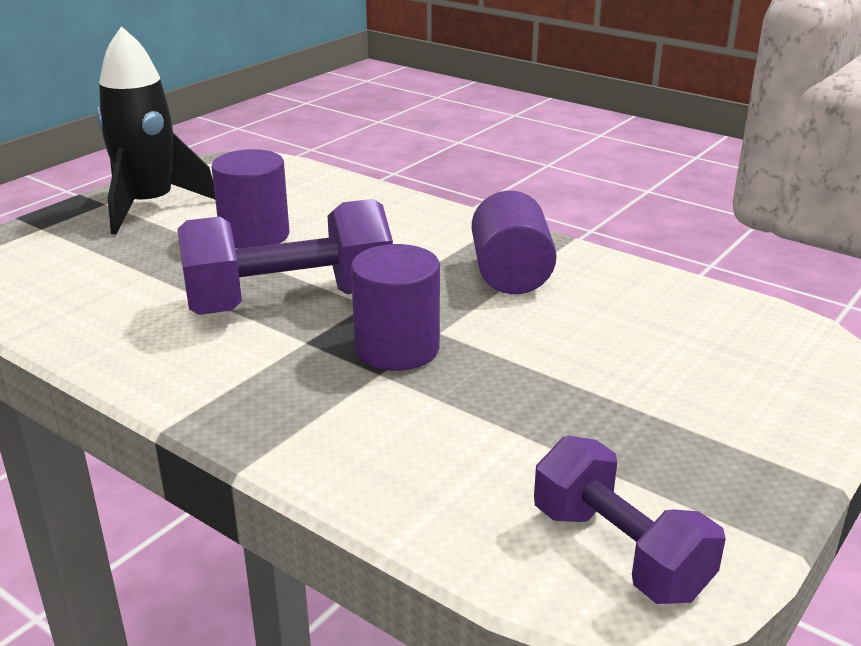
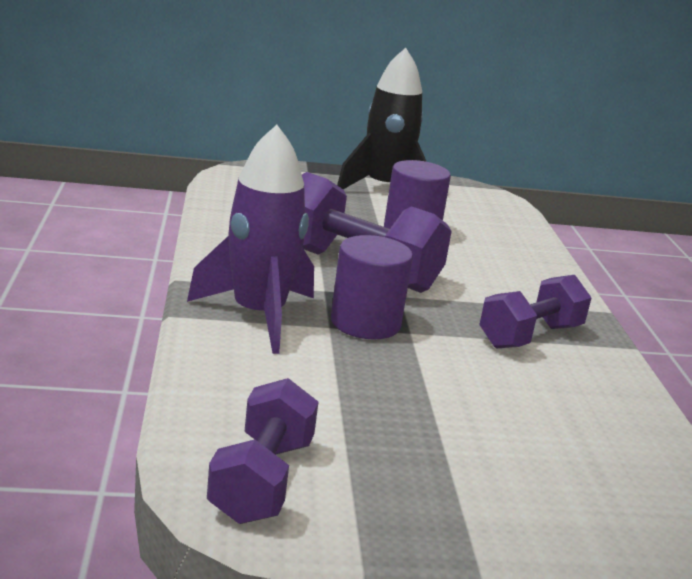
camera: 45 degrees right, 5 degrees down
(310, 408) = (258, 315): none -> purple rocket
(511, 275) = (530, 336): purple cylinder -> purple dumbbell

